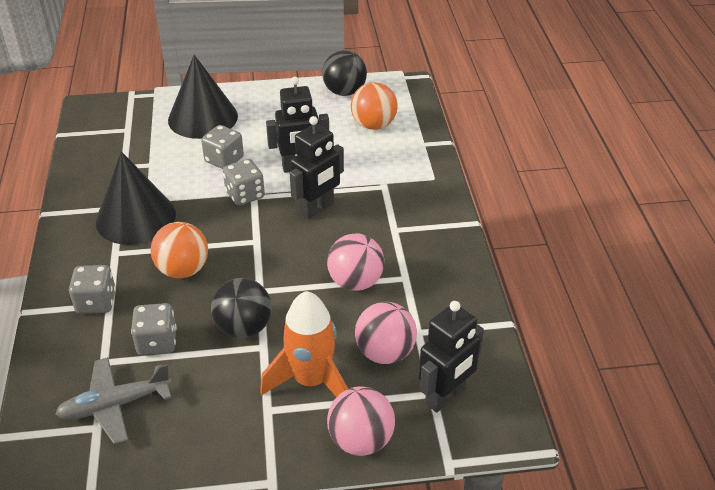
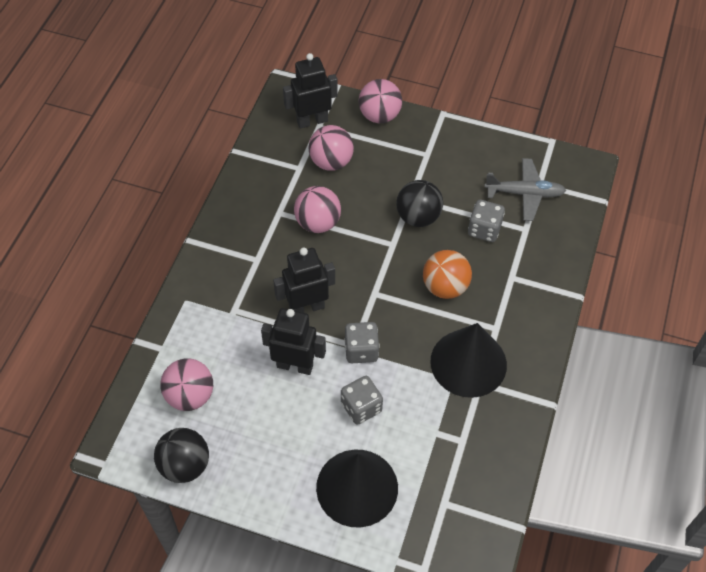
camera: 155 degrees left, 15 degrees up
(96, 302) = (521, 282): grey dice -> none
(311, 381) = (390, 162): orange rocket -> none
(373, 125) = (190, 396): orange ball -> pink ball

